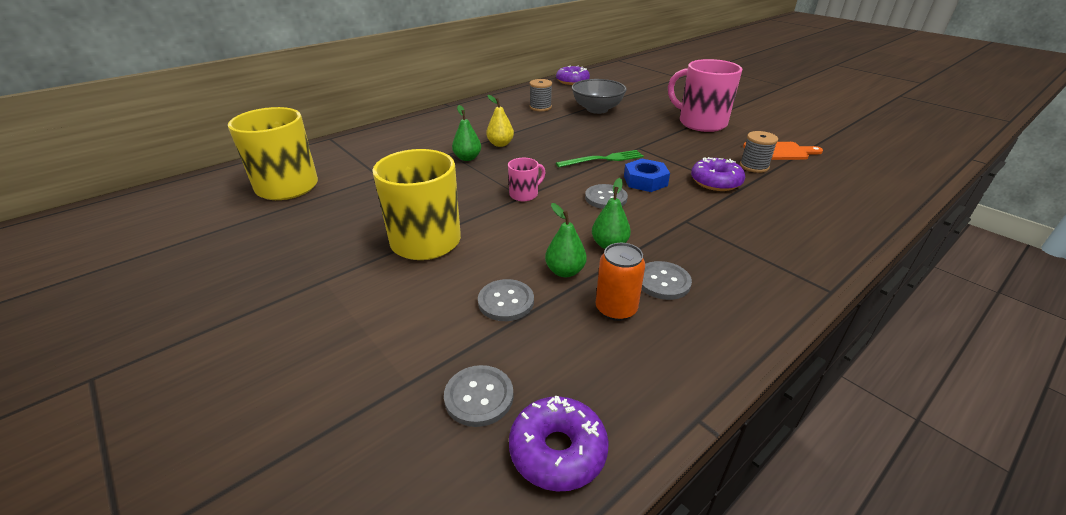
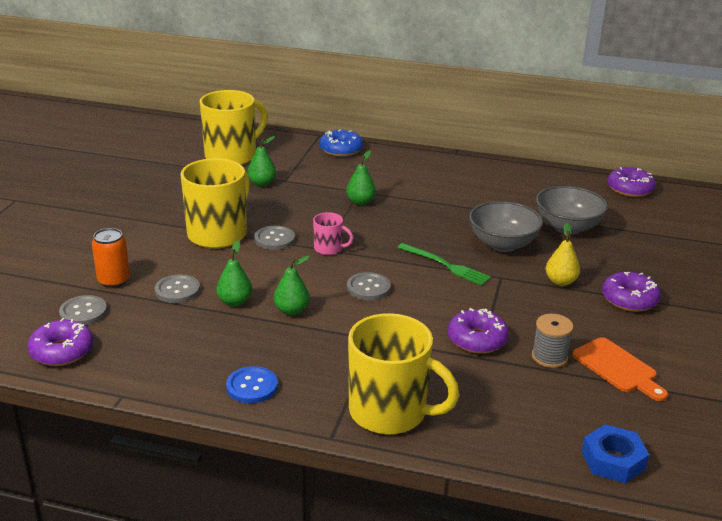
camera: 55 degrees right, 5 degrees down
(366, 188) = (262, 183): none -> green pear
(371, 138) = (341, 150): none -> blue donut
(500, 144) = (407, 206): yellow pear -> yellow pear (560, 281)
(540, 107) = (523, 196): grey spool -> none
(596, 133) = (502, 244): none -> grey bowl
(616, 309) = (208, 336): orange can -> orange can (114, 280)
(645, 181) = (428, 299): blue nut -> blue nut (613, 460)
(663, 282) = (263, 348): grey button -> grey button (274, 239)
(701, 123) = (629, 299): pink mug -> purple donut
(727, 310) = (252, 386): none -> blue button
(801, 249) = (390, 412): none -> yellow mug

